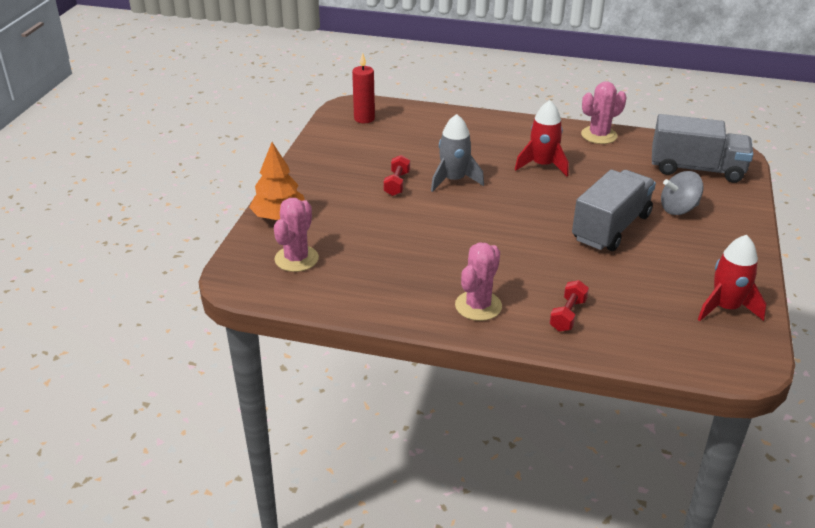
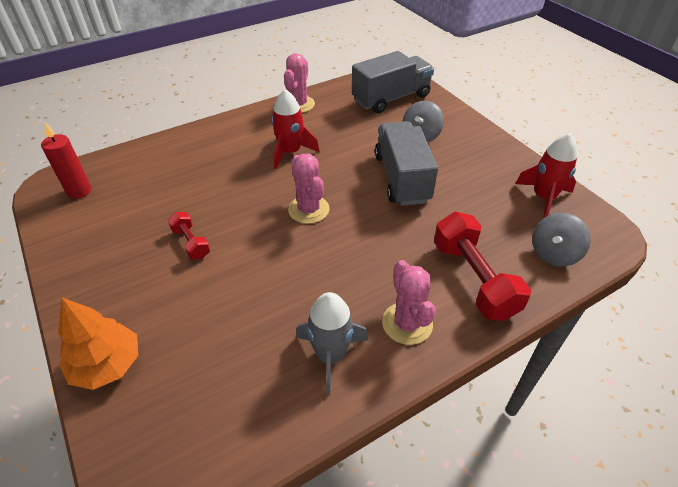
camera: 45 degrees left, 10 degrees up
(296, 259) = (186, 405): pink cactus -> pink cactus (308, 209)
(453, 180) = (237, 208): grey rocket -> grey rocket (330, 355)
(568, 315) = (473, 279): red dumbbell -> red dumbbell, size x1.89
(665, 342) = (554, 254): none -> grey spinning top

